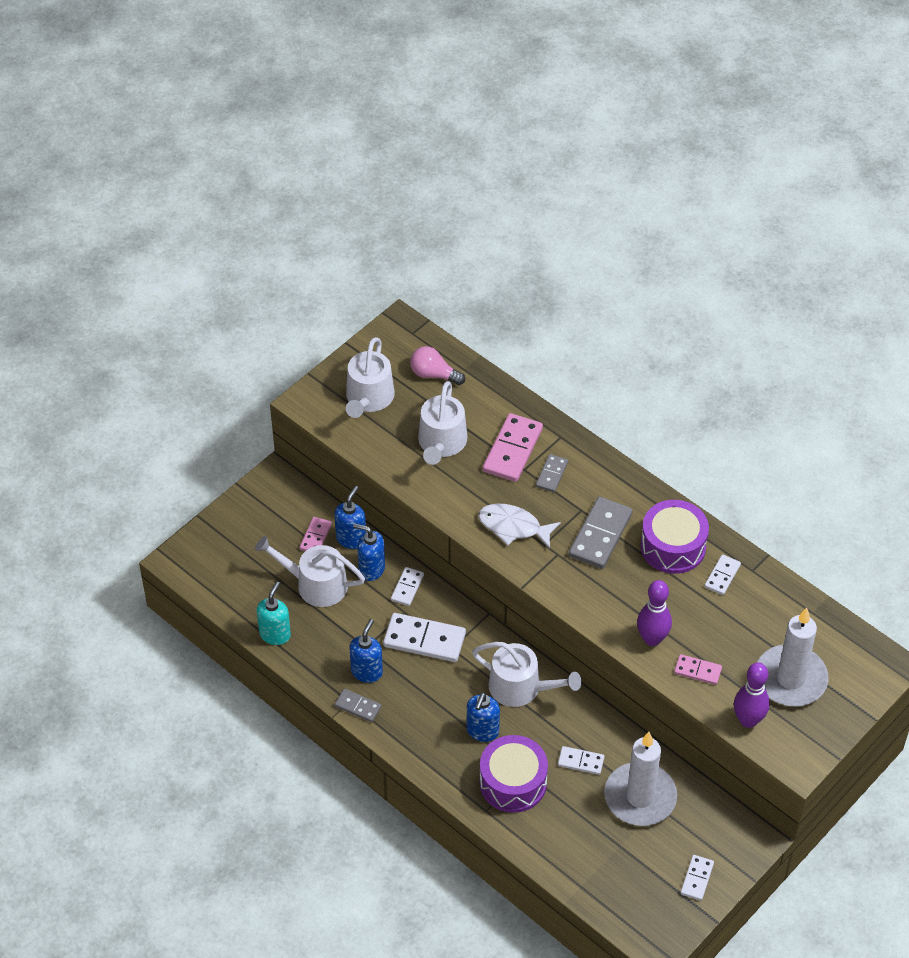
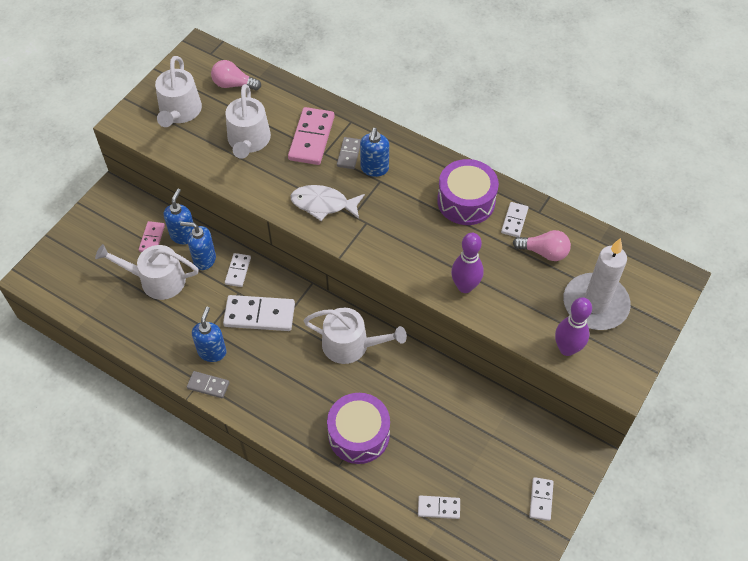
camera: 10 degrees left, 5 degrees up
(275, 634) = (125, 330): turquoise soap dispenser -> none
(482, 731) = (323, 390): blue soap dispenser -> blue soap dispenser (374, 168)
(580, 761) = (415, 405): white domino -> white domino (438, 508)
(600, 535) = (400, 200): grey domino -> none
(640, 797) = (474, 429): white candle -> none
(697, 671) = (511, 309): pink domino -> none
(747, 615) = (544, 252): none -> pink light bulb

